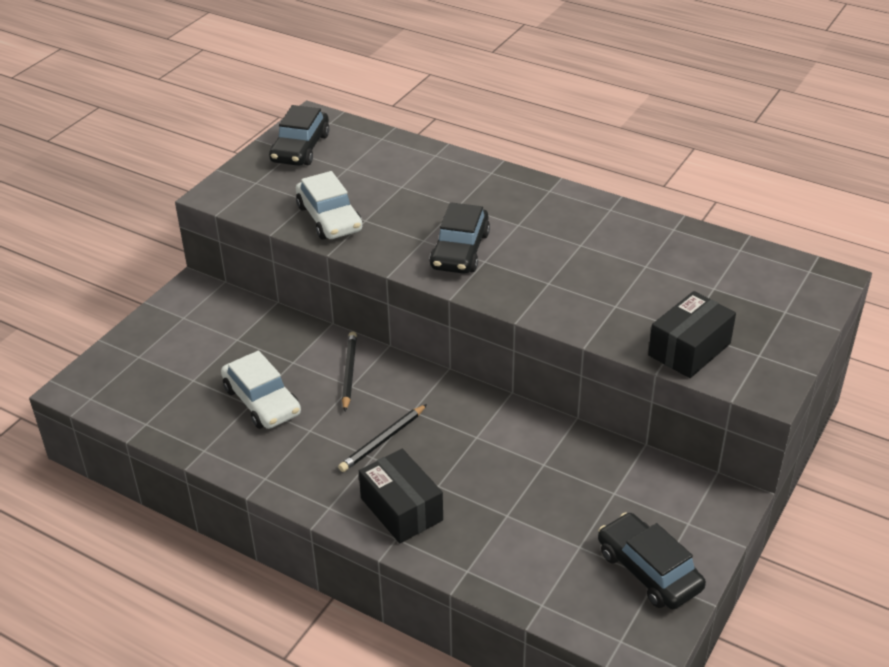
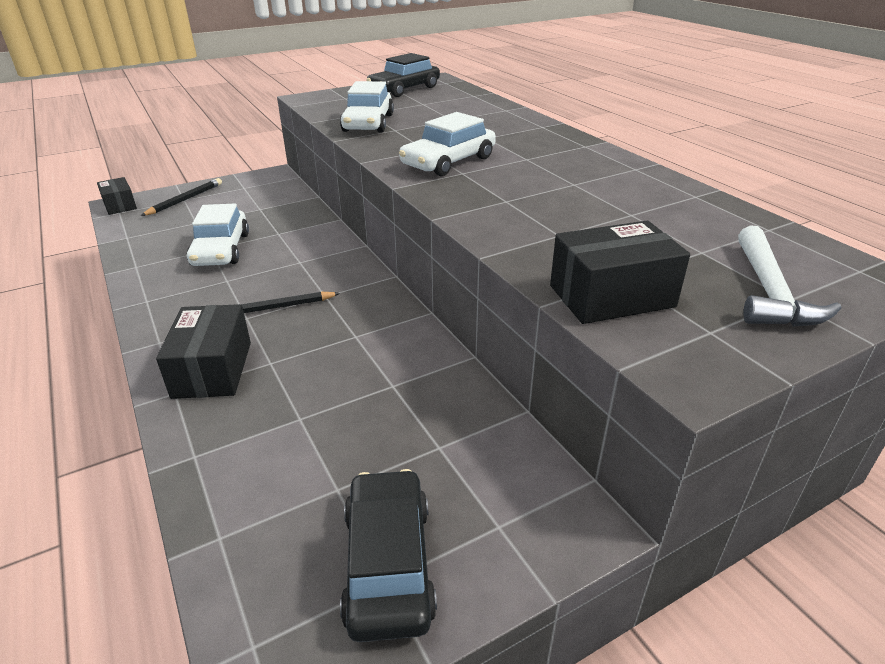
camera: 30 degrees right, 5 degrees down
(77, 389) = (120, 205): none -> black box
(349, 372) = (310, 252): black pencil -> black pencil (185, 199)
(460, 250) = (448, 161): black car -> white car
(771, 310) = (769, 291): none -> white hammer

